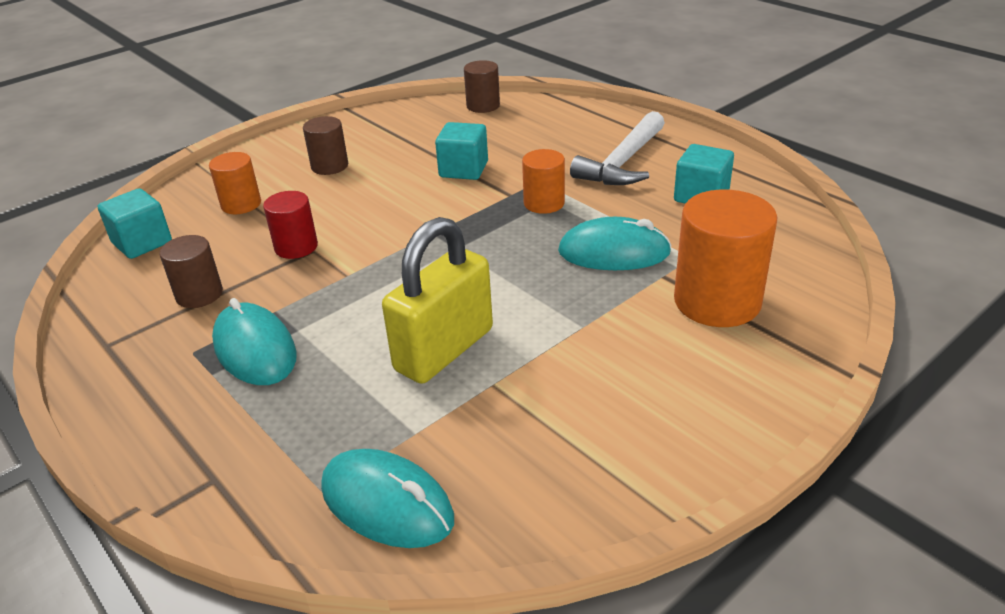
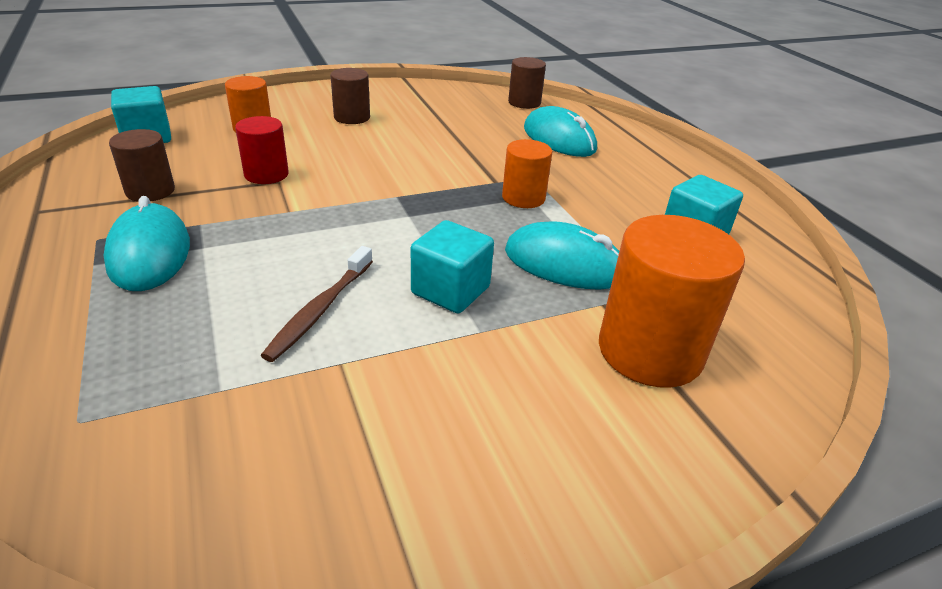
camera: 15 degrees right, 0 degrees up
(387, 503) = (124, 462): turquoise mouse -> turquoise mouse (559, 139)
(444, 350) = (320, 310): yellow padlock -> brown toothbrush
(463, 169) = (467, 149): turquoise cube -> turquoise cube (450, 290)
(623, 162) = (628, 181): white hammer -> none

